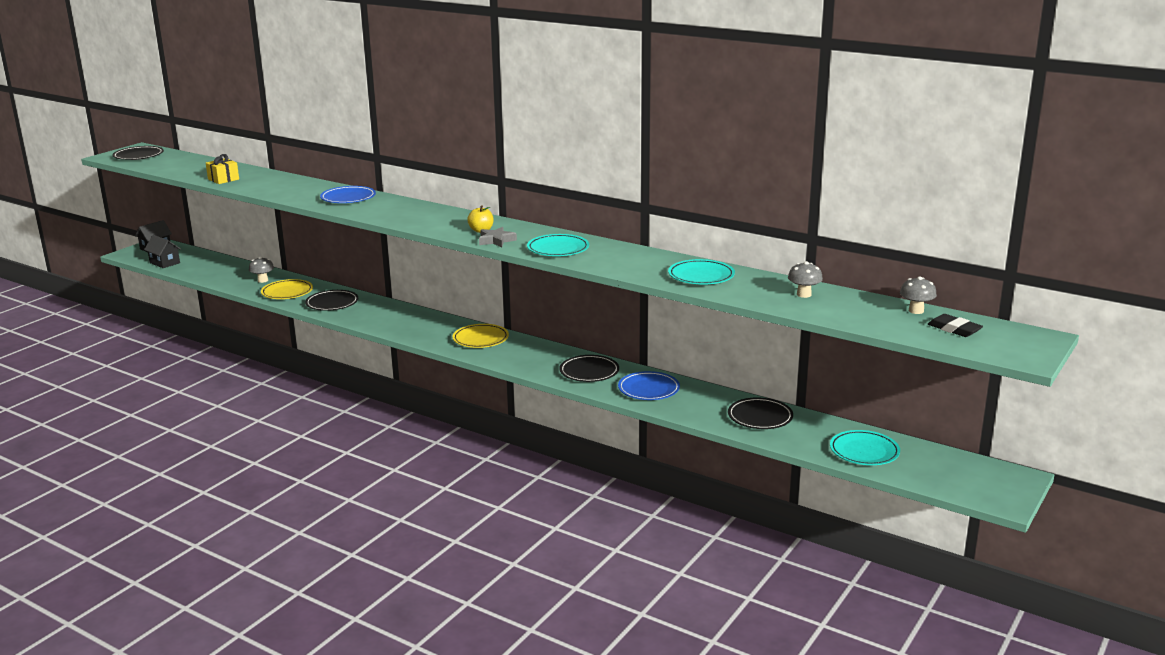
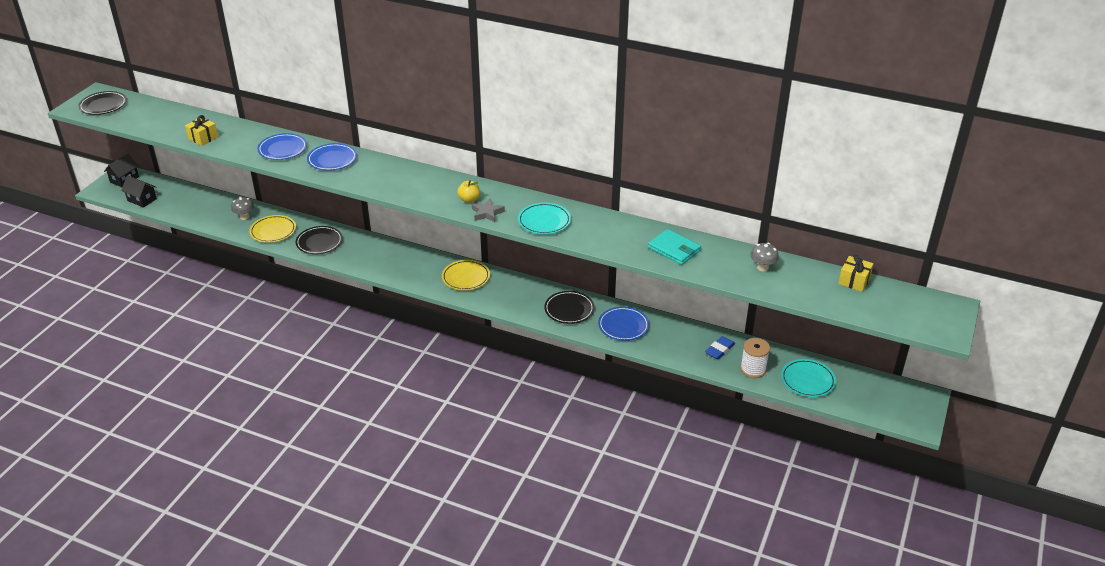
camera: 10 degrees left, 15 degrees up
(300, 189) = (282, 149): none -> blue plate
(701, 276) = (674, 249): turquoise plate -> turquoise wallet
(760, 417) = (719, 350): black plate -> blue eraser
(796, 437) = (753, 369): none -> white spool
(916, 311) = (854, 281): grey mushroom -> yellow gift
(954, 329) = (887, 302): black eraser -> none

